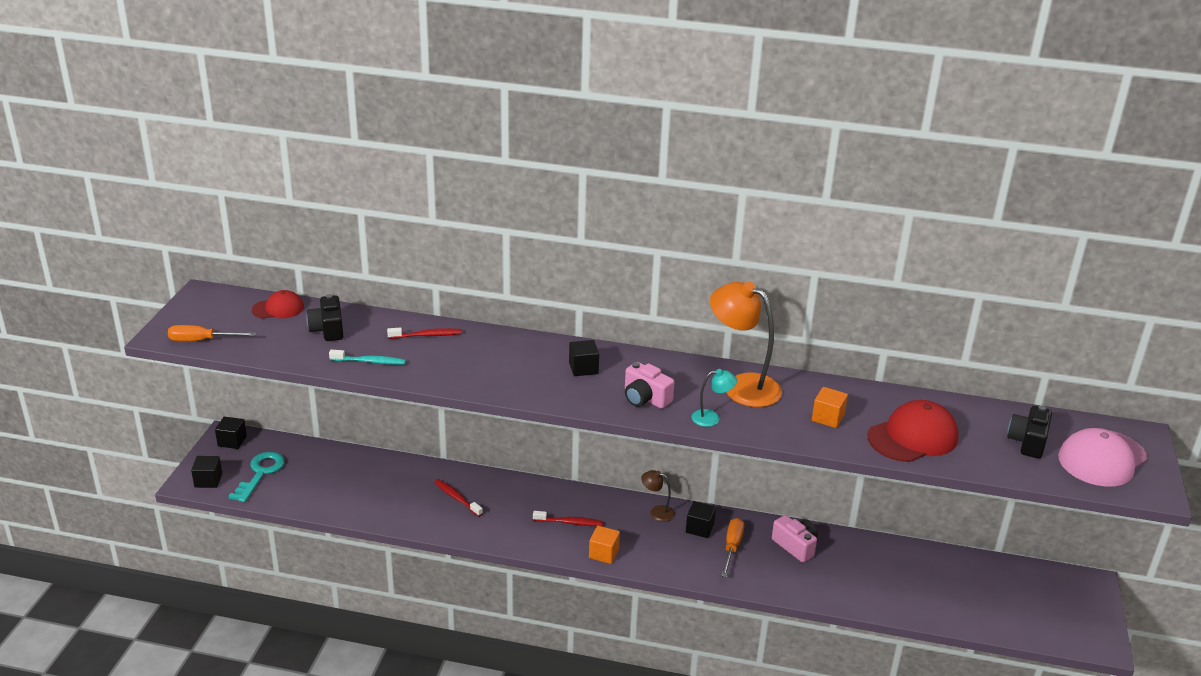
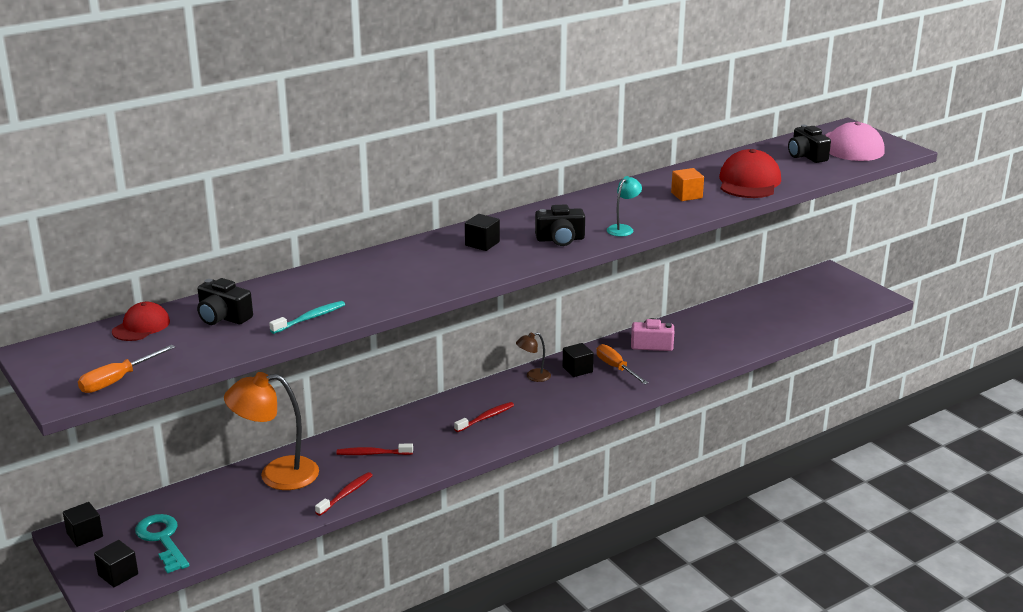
camera: 45 degrees left, 5 degrees down
(427, 335) = (319, 281): red toothbrush -> red toothbrush (346, 494)
(603, 553) = (542, 421): orange cube -> none
(645, 398) = (560, 239): pink camera -> black camera
(742, 386) = (604, 203): orange lamp -> orange lamp (277, 475)

